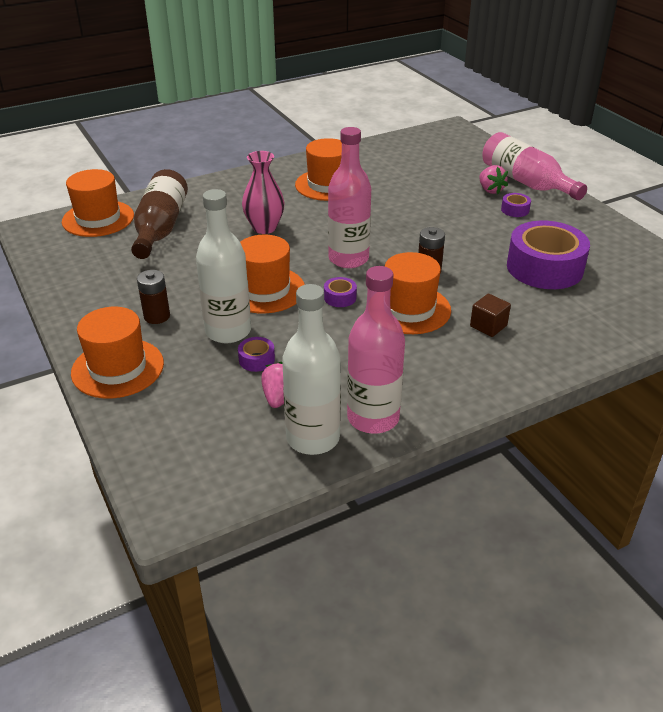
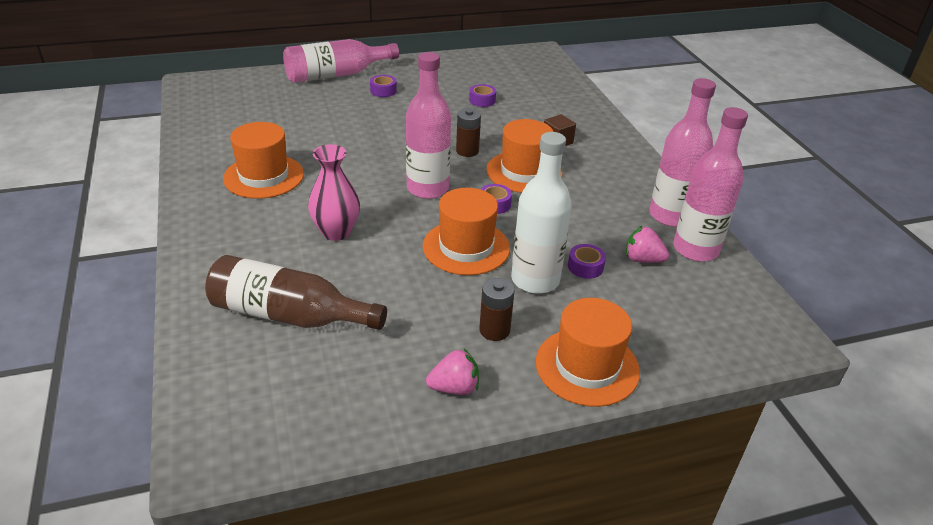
camera: 80 degrees left, 0 degrees up
(98, 219) = (224, 377): orange hat -> none
(313, 438) = (695, 249): white bottle -> pink bottle
(490, 190) = (340, 93): pink strawberry -> pink strawberry (454, 388)
(544, 268) = (482, 100): purple tape -> purple tape, size x0.41

